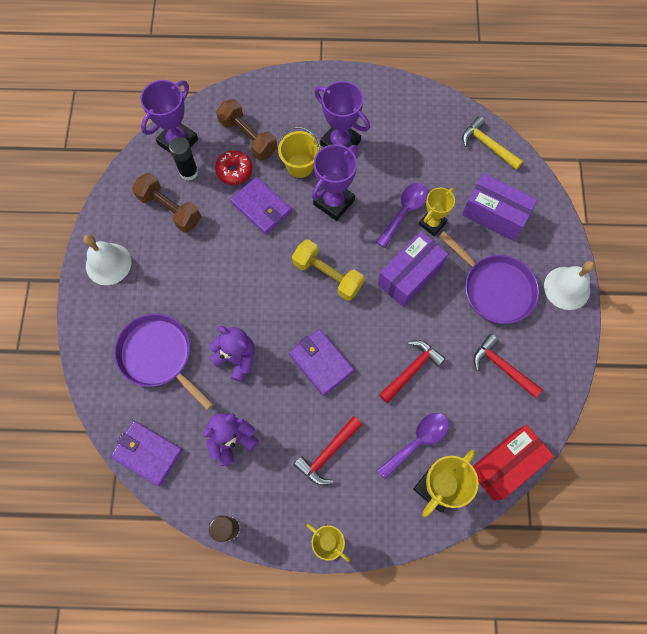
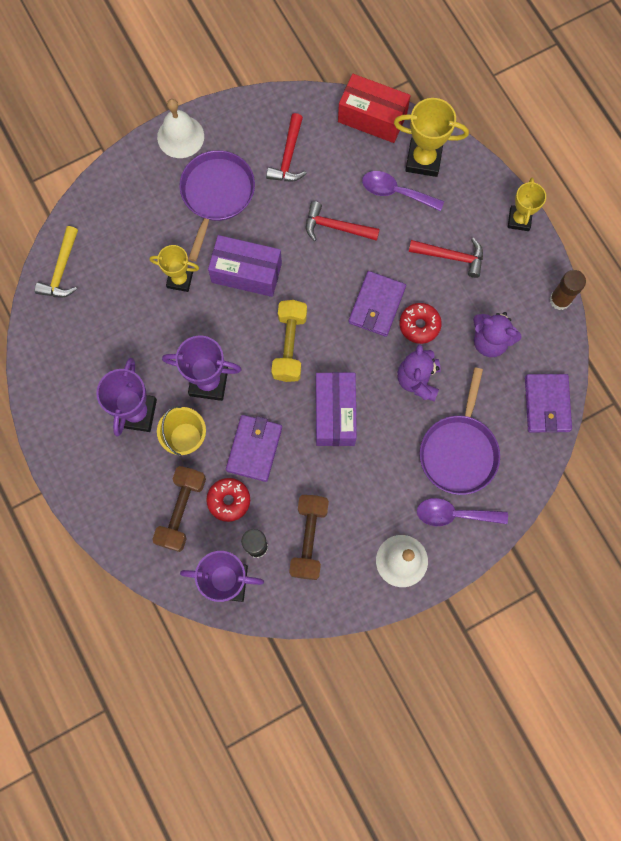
camera: 120 degrees left, 5 degrees up
(282, 388) = (419, 325): none -> red donut
(404, 211) = (181, 311): purple spoon -> purple spoon (454, 514)
(494, 214) = (138, 229): purple box -> purple box (335, 414)

